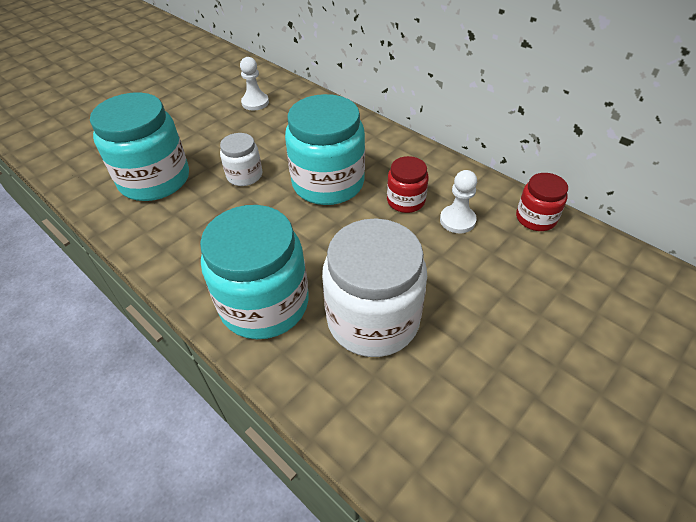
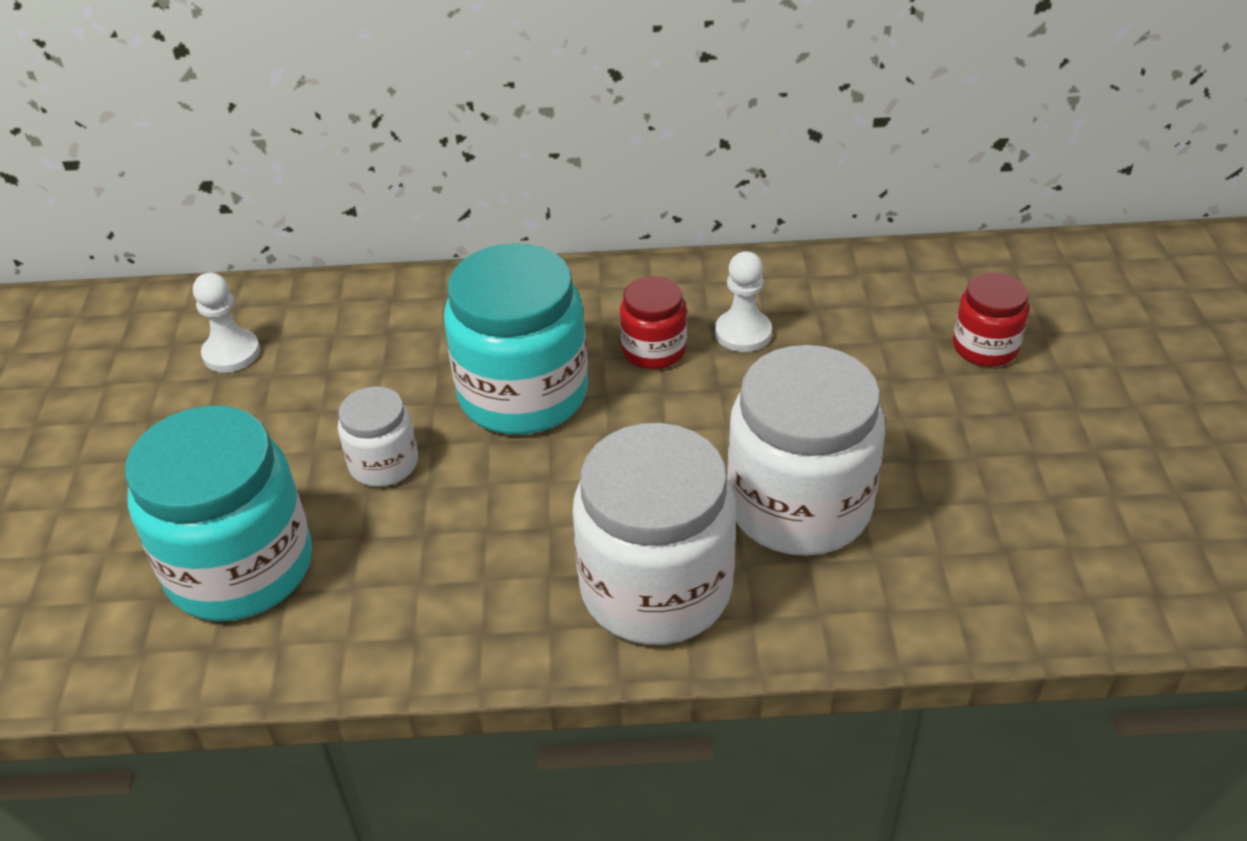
camera: 45 degrees left, 5 degrees down
(264, 304) = (656, 588): turquoise jar -> white jar
(535, 218) = (820, 275): red jar -> red jar (985, 347)

